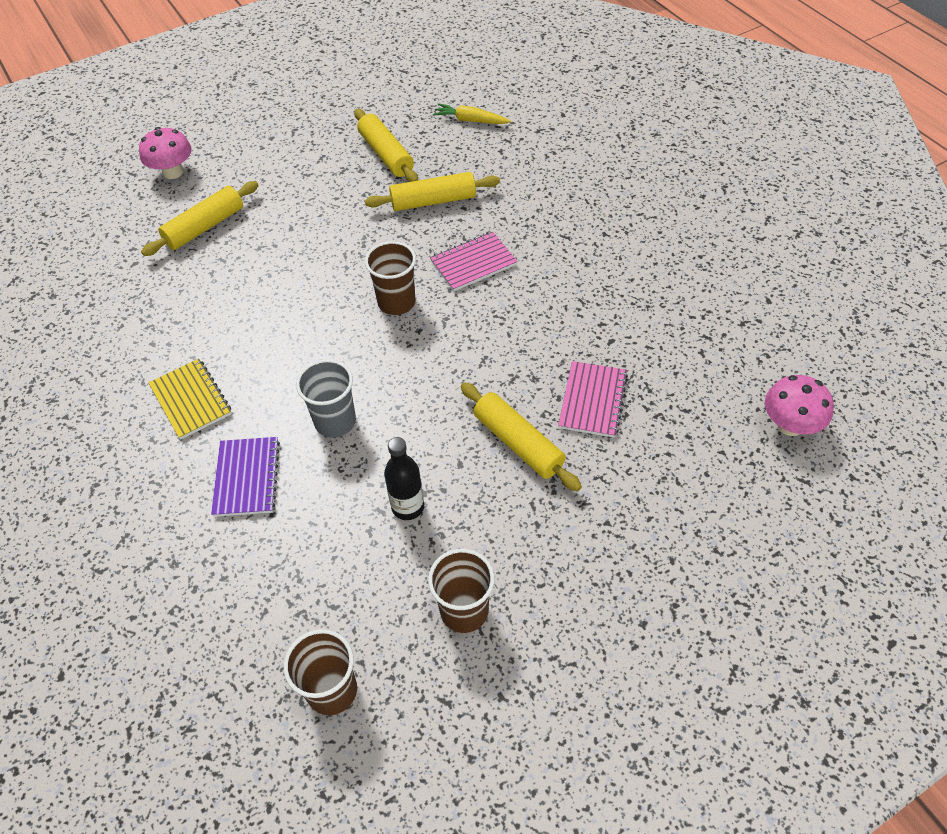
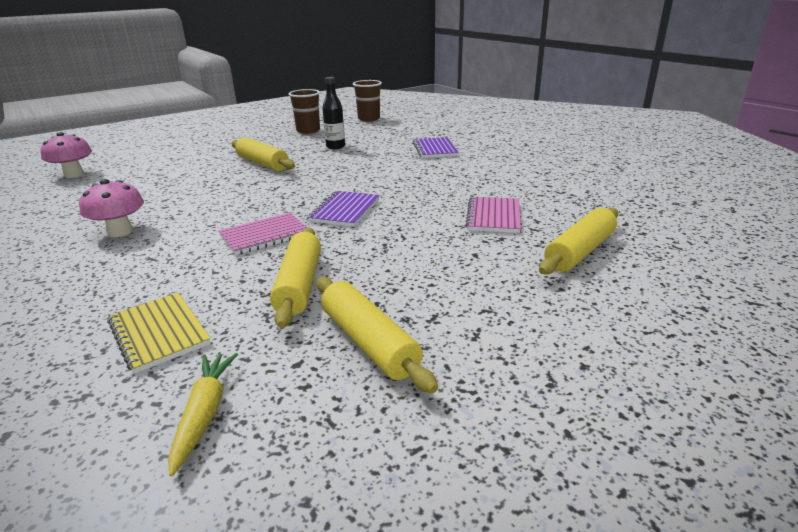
camera: 175 degrees right, 25 degrees down
(173, 172) = (693, 306): pink mushroom -> pink mushroom (120, 232)
(191, 400) = (493, 167): yellow notebook -> yellow notebook (159, 333)
(335, 421) = (385, 165): grey cup -> none
(396, 302) = (345, 210): brown cup -> purple notebook
(433, 201) = (299, 285): yellow rolling pin -> yellow rolling pin turned 75 degrees counterclockwise
(470, 120) = (204, 413): yellow carrot -> yellow carrot turned 105 degrees counterclockwise
(592, 400) = (201, 177): pink notebook -> pink notebook (493, 216)

